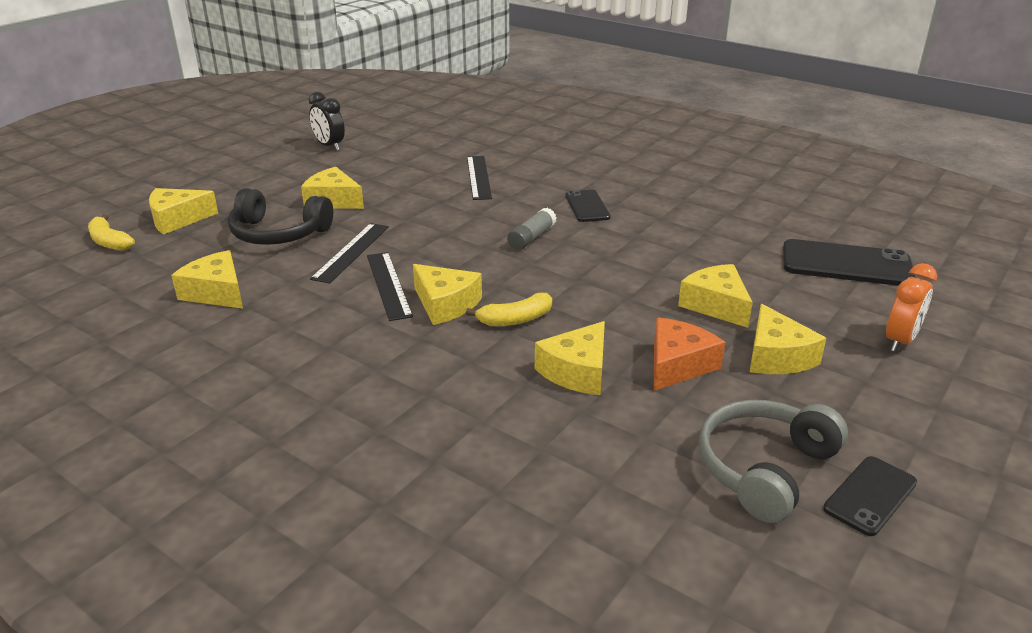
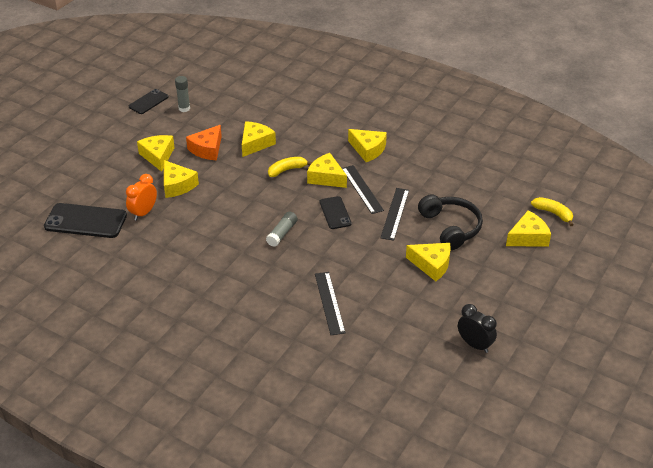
camera: 175 degrees right, 10 degrees up
(216, 292) = (456, 178): yellow cheese -> yellow cheese (368, 150)
(278, 233) = (450, 227): black headphones -> black headphones turned 60 degrees clockwise
(587, 206) = (243, 269): black phone -> black phone (335, 213)
(764, 468) = (184, 108): grey headphones -> grey glue stick
(900, 341) = (90, 168): orange clock -> orange clock (143, 213)

